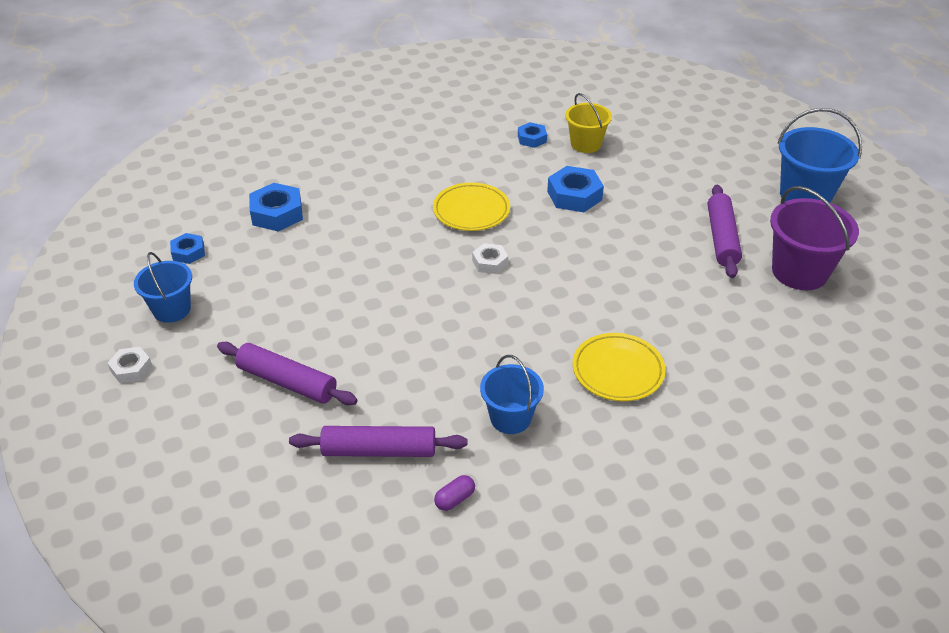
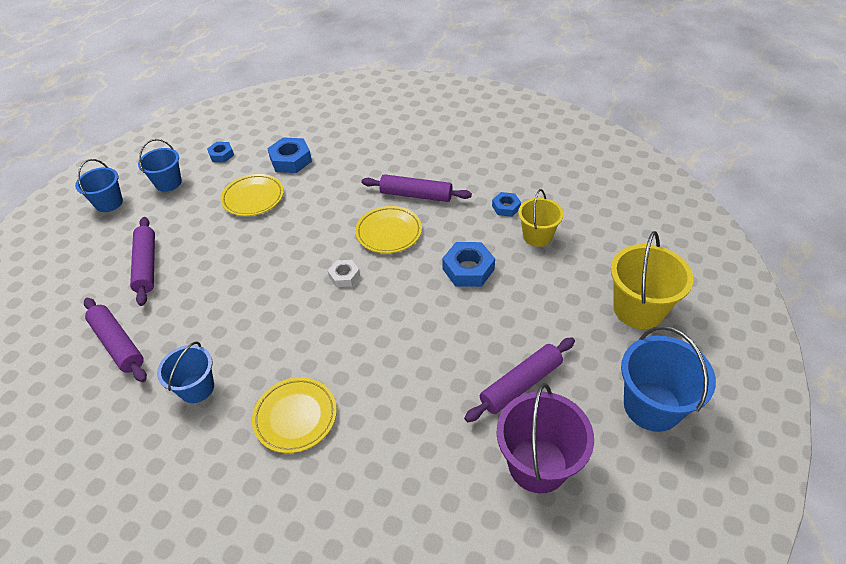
camera: 50 degrees right, 5 degrees up
(131, 369) = (109, 203): white nut -> blue bucket
(296, 264) = (253, 198): none -> yellow plate
(446, 172) = (416, 195): none -> purple rolling pin
(455, 499) = (100, 409): purple capsule -> none
(717, 148) = (638, 309): none -> yellow bucket

